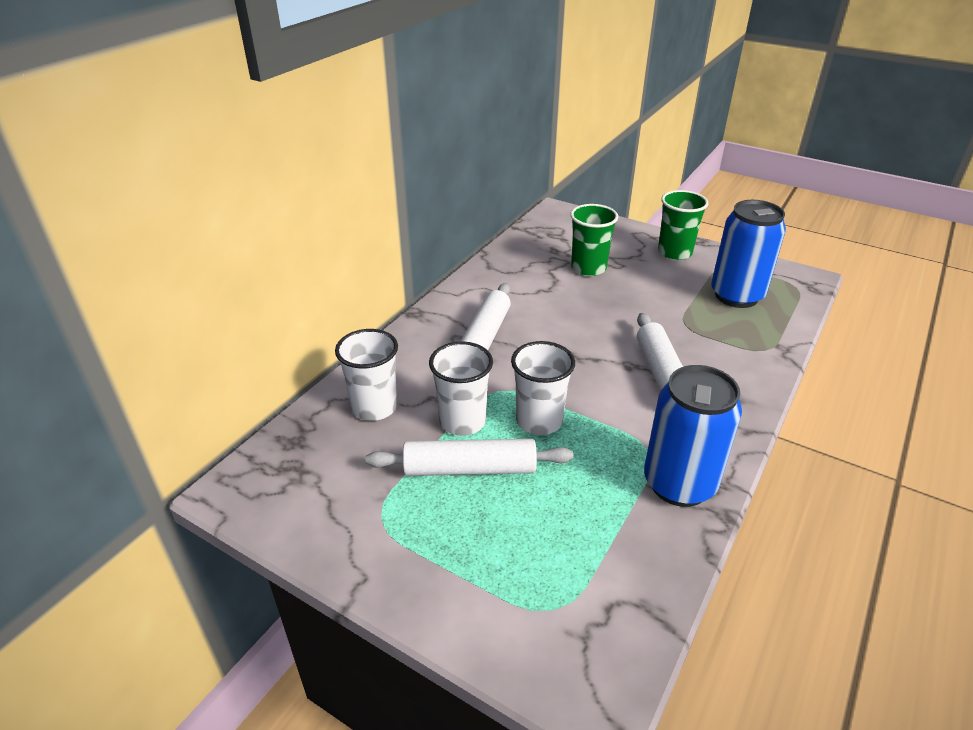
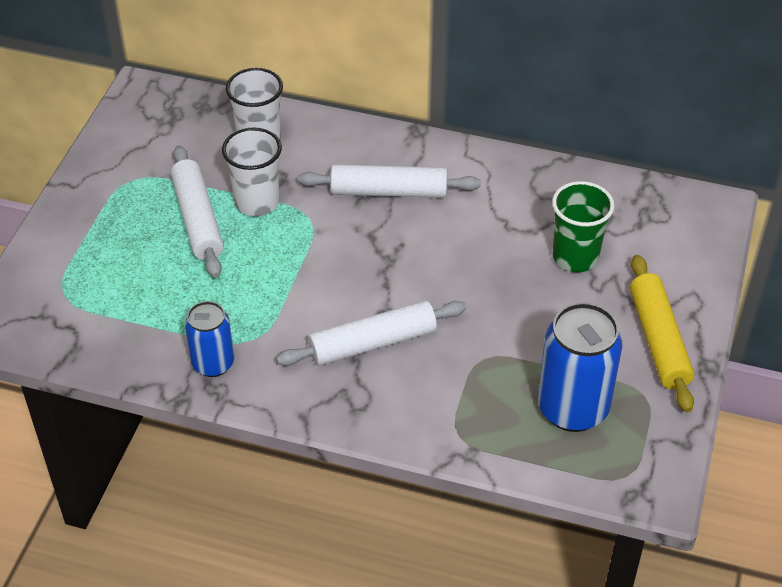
camera: 75 degrees right, 10 degrees up
(539, 421) = (273, 254): white cup -> none
(674, 252) = (659, 340): green cup -> yellow rolling pin
(679, 484) = (213, 363): blue can -> blue can, size x0.61

